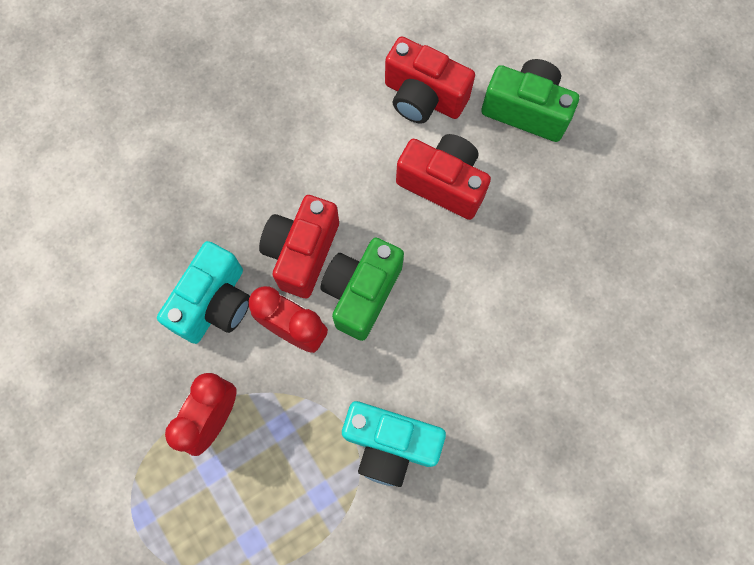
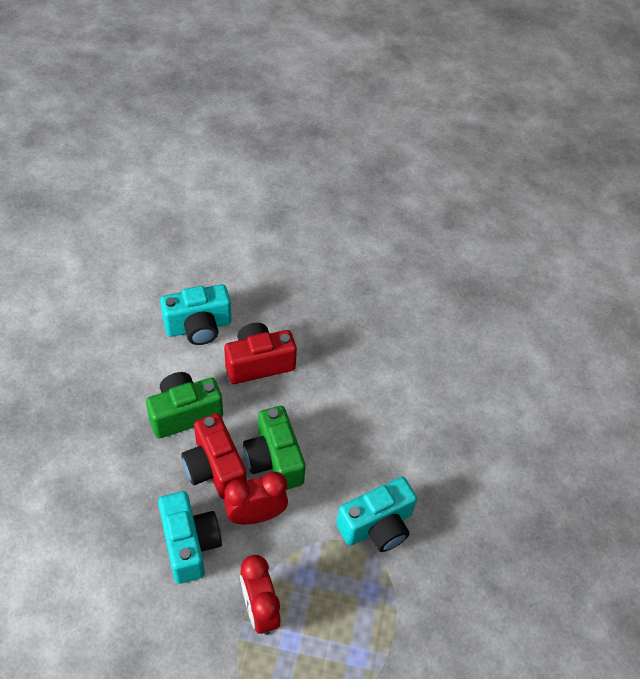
camera: 50 degrees left, 20 degrees down
(423, 97) = (198, 327): red camera -> turquoise camera
(526, 110) = (265, 290): green camera -> green camera (184, 413)

